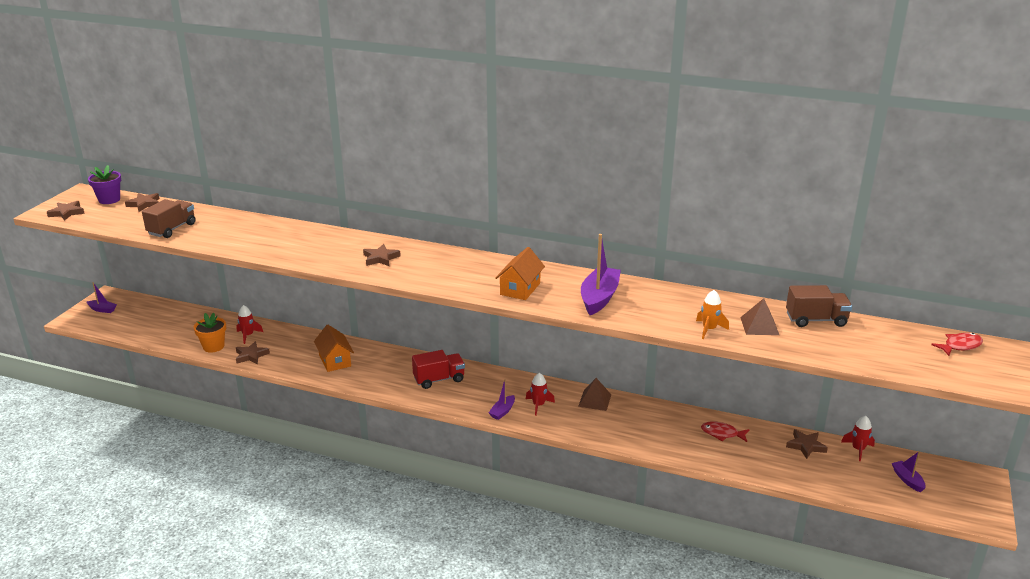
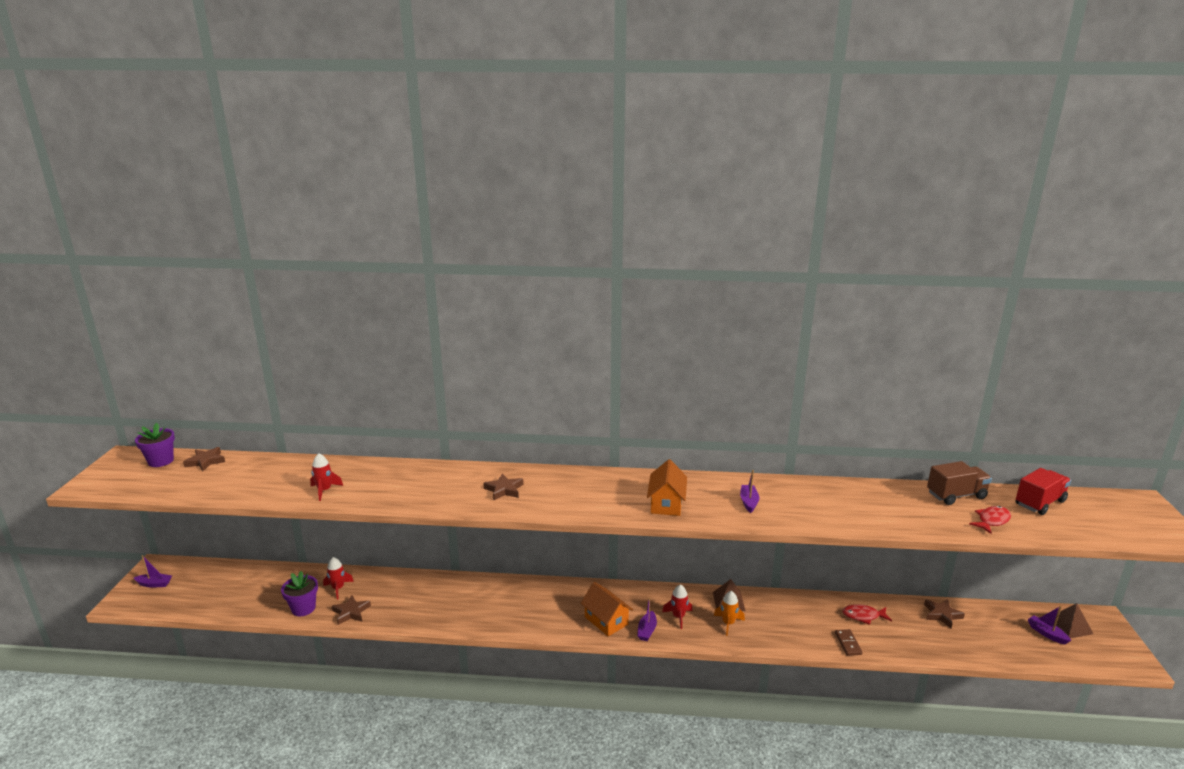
camera: 15 degrees left, 5 degrees down
(67, 213) = (114, 483): brown star -> none
(172, 229) = (252, 487): brown truck -> none
(213, 346) = (303, 608): orange flower pot -> purple flower pot
(335, 360) = (446, 602): orange house -> orange house (606, 621)
(439, 379) = (565, 605): red truck -> red truck (1039, 503)
(599, 298) = (749, 502): purple boat -> purple boat, size x0.52
(690, 453) = (848, 643): none -> brown domino
(709, 329) = (872, 520): orange rocket -> orange rocket (728, 623)
(759, 326) = (913, 509): brown pyramid -> brown pyramid (1069, 626)
(858, 449) = (987, 610): red rocket -> red rocket (324, 490)
(960, 346) = (1092, 503): red fish -> red fish (992, 521)

